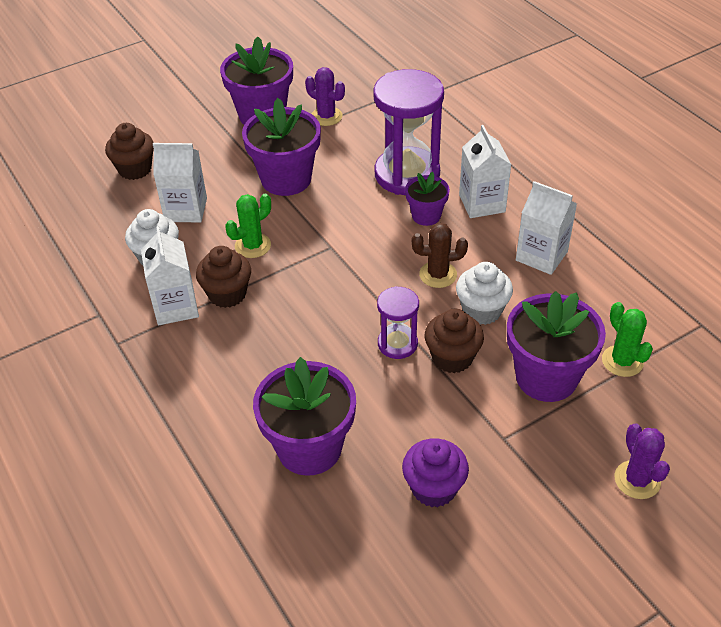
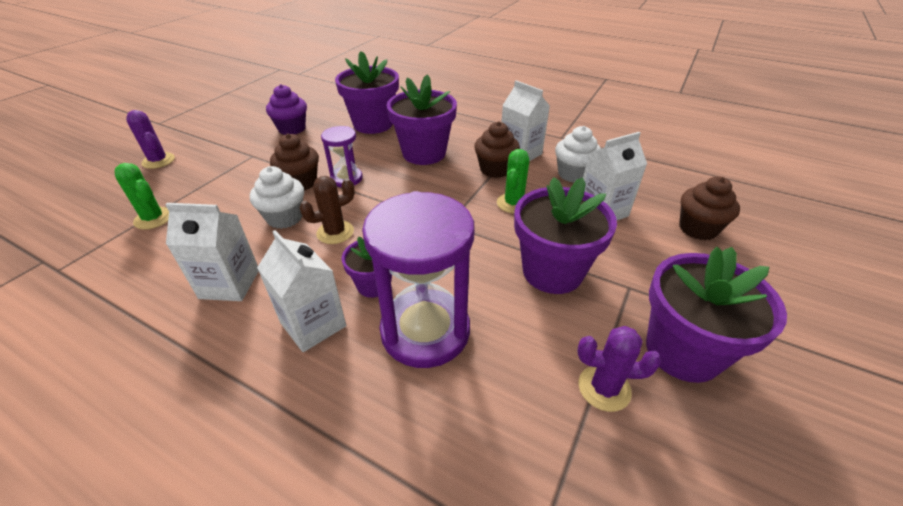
camera: 150 degrees right, 5 degrees down
(546, 377) = (222, 191): purple flower pot -> purple flower pot (424, 153)

